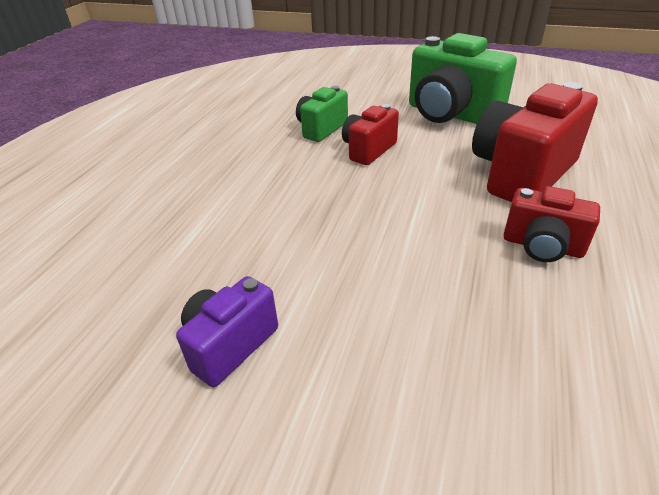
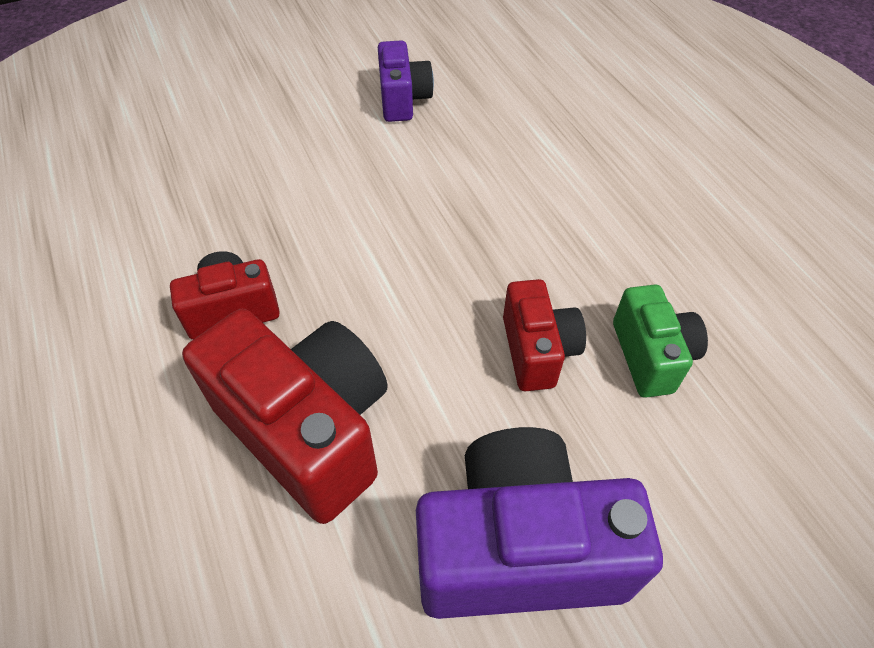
camera: 135 degrees right, 15 degrees up
(450, 114) = (519, 549): green camera -> purple camera
(521, 174) = (308, 430): red camera -> red camera turned 45 degrees counterclockwise

